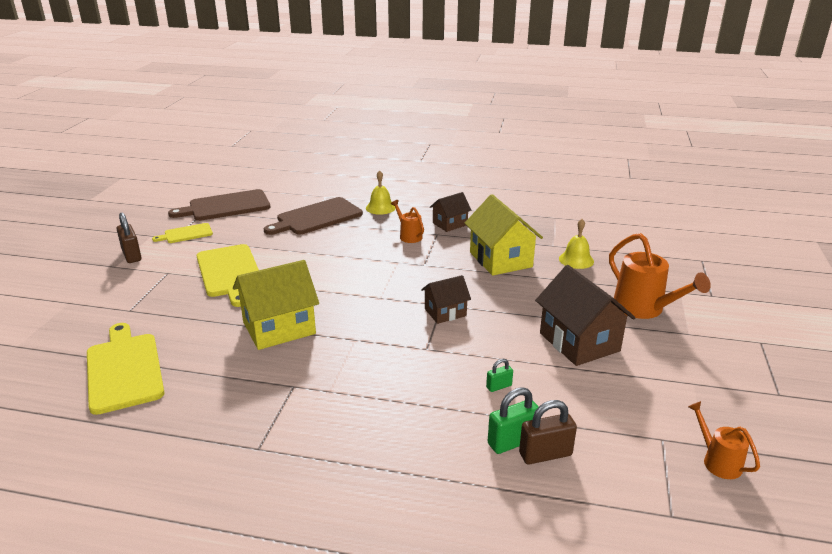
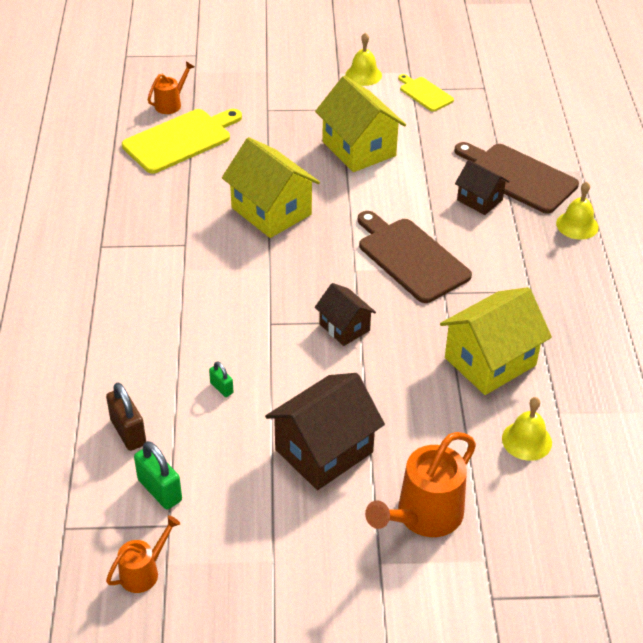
camera: 75 degrees right, 15 degrees up
(131, 255) = (363, 75): brown padlock -> yellow bell
(226, 206) = (505, 99): brown cutting board -> brown cutting board (410, 258)
(230, 272) = (359, 149): yellow cutting board -> yellow house
(408, 236) = (511, 266): orange watering can -> orange watering can (171, 104)
(450, 224) = (566, 299): brown house -> brown house (479, 200)
(512, 441) = (141, 406): green padlock -> green padlock (160, 490)

